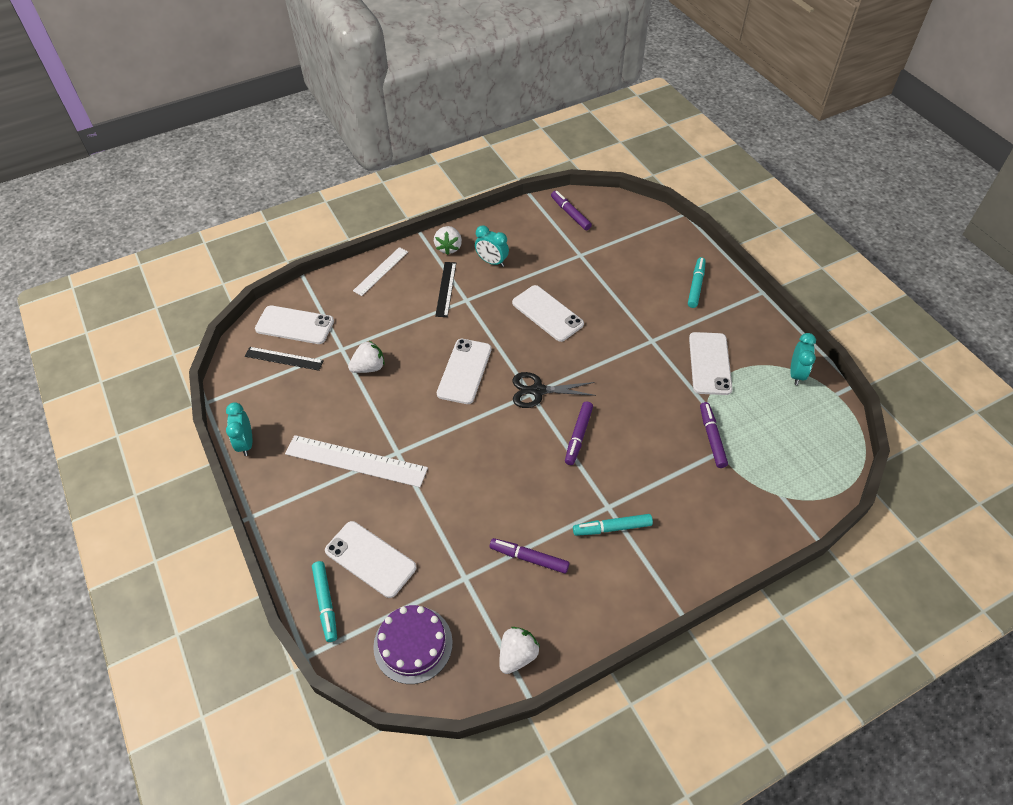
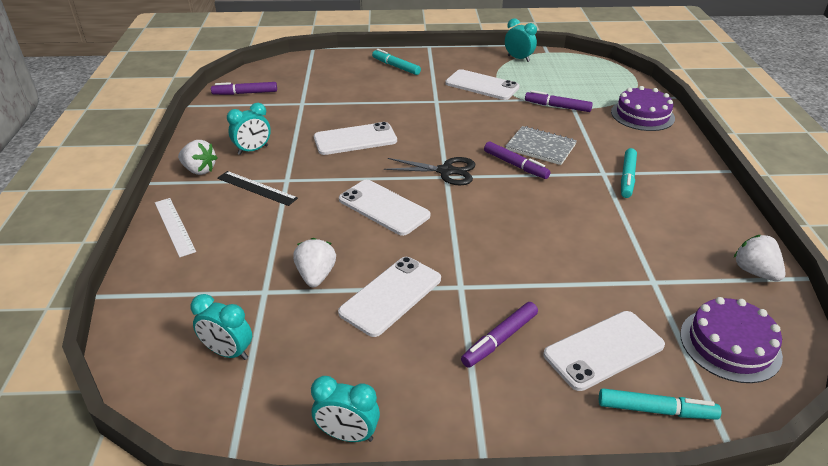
camera: 65 degrees left, 15 degrees down
(284, 359) = (228, 352): black ruler -> turquoise clock
(295, 325) = (179, 326): white phone -> white phone (391, 295)
(356, 461) = (452, 325): white ruler -> none
(529, 558) = (643, 233): purple marker -> purple marker (500, 339)
(538, 391) = (446, 171): black scissors -> black scissors turned 105 degrees counterclockwise
(622, 446) = (540, 147): none -> grey notebook
(749, 517) = (642, 115): none -> purple cake

